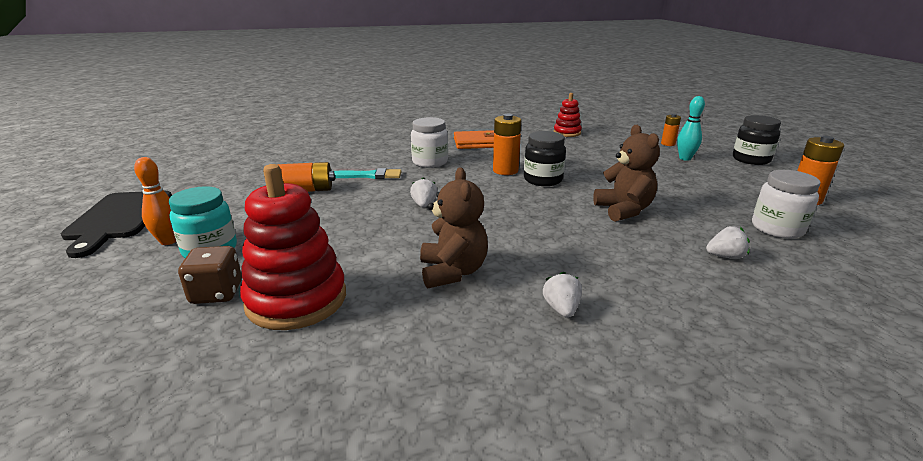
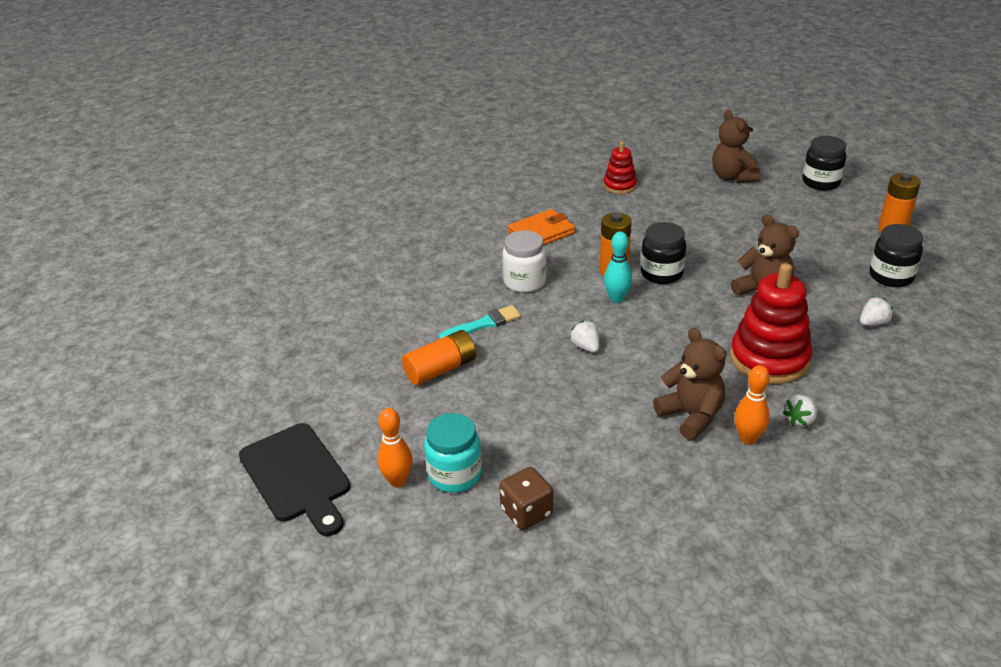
camera: 25 degrees left, 10 degrees up
(296, 299) = (600, 491): red stacking toy -> red stacking toy (769, 359)
(487, 306) = (748, 438): none -> orange bowling pin
(561, 309) = (800, 420): white strawberry -> white strawberry turned 105 degrees counterclockwise
(668, 144) = (732, 177): orange battery -> brown teddy bear
(685, 158) = (763, 198): turquoise bowling pin -> turquoise bowling pin (617, 298)
(777, 229) = (891, 276): white jar -> black jar

